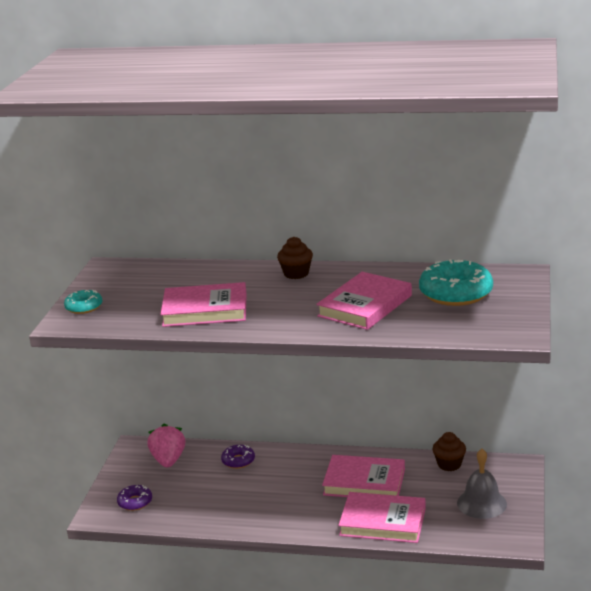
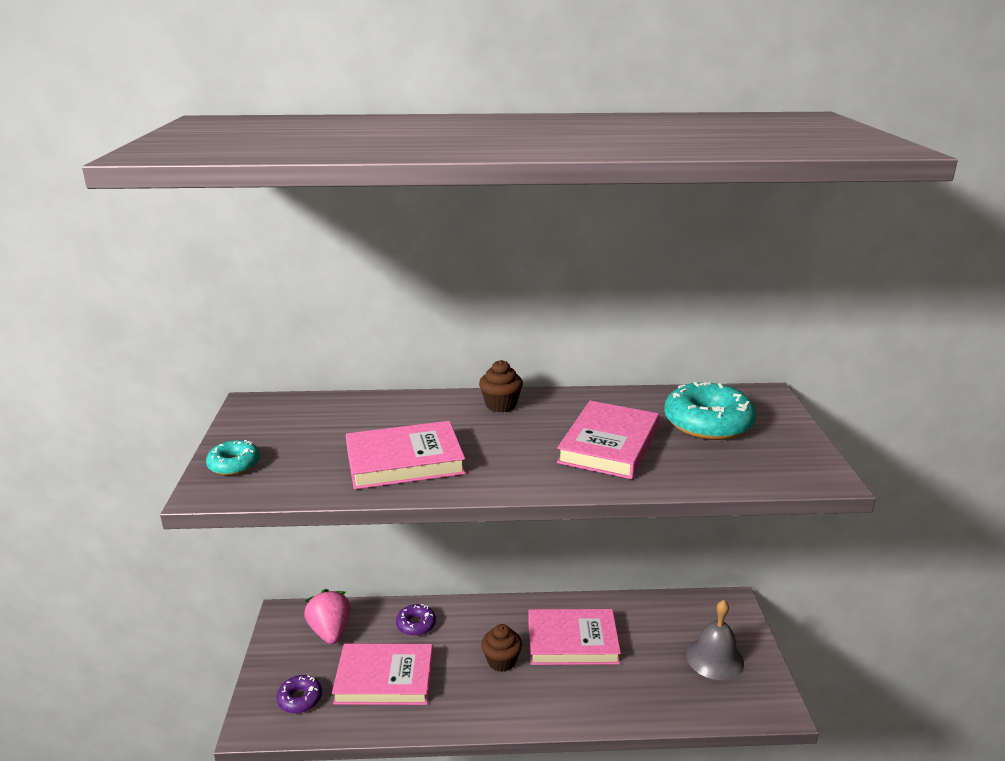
camera: 15 degrees left, 0 degrees up
(382, 522) = (614, 697): pink book -> pink book (384, 678)
(449, 464) = (657, 608): brown cupcake -> brown cupcake (501, 661)

